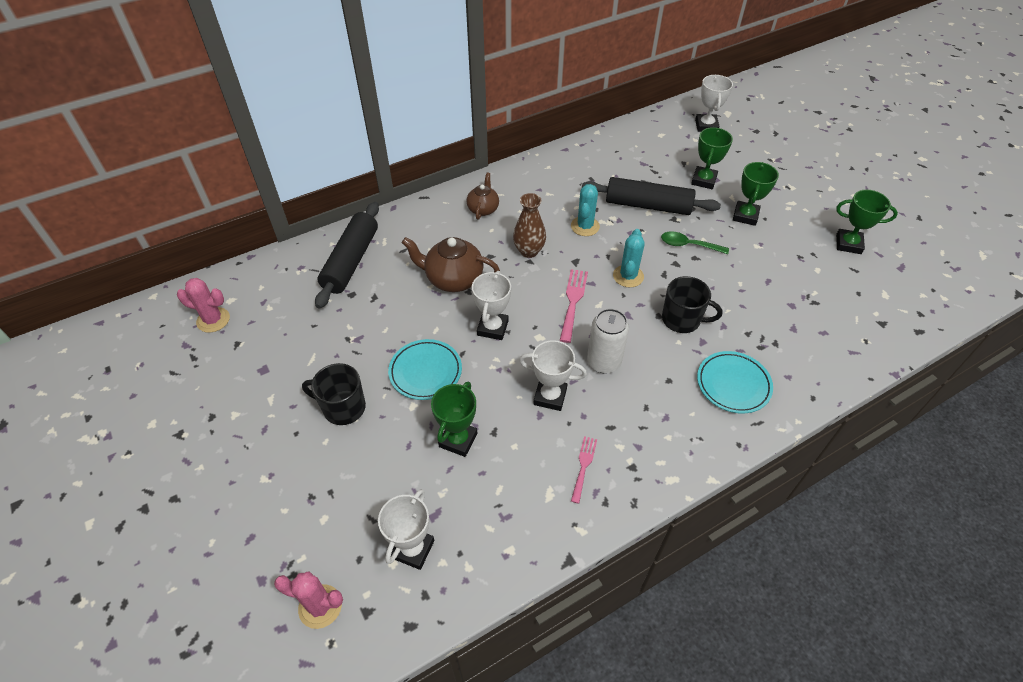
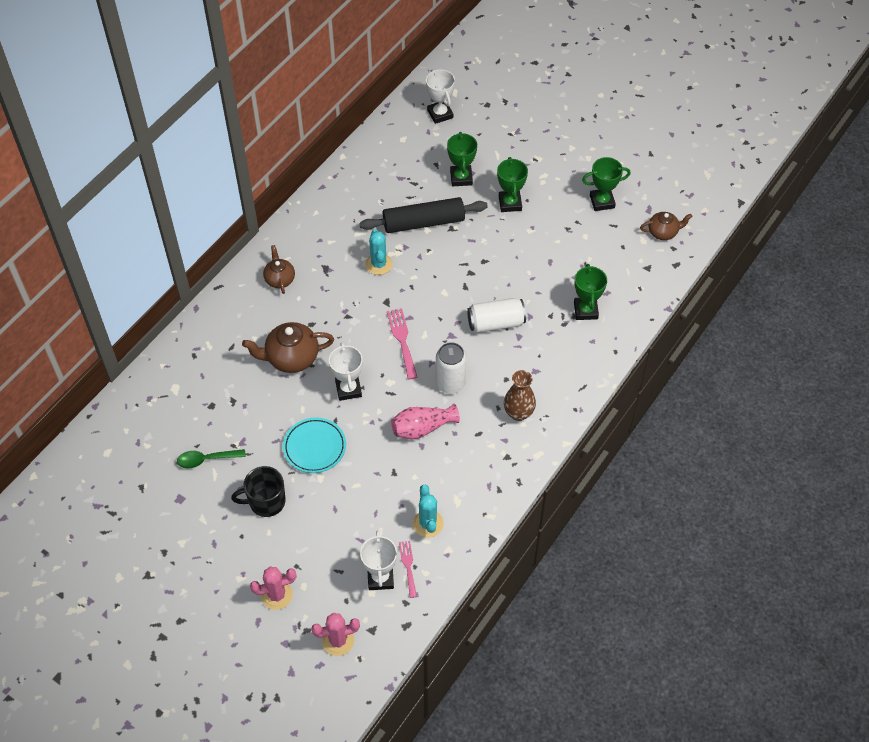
camera: 25 degrees left, 5 degrees up
(213, 320) = (105, 475): pink cactus -> pink cactus (276, 595)
(351, 261) = (191, 375): black rolling pin -> none
(458, 440) = (370, 489): green trophy -> green trophy (585, 310)
(529, 251) = (342, 307): brown vase -> brown vase (518, 413)
(550, 396) = (422, 428): white trophy -> pink vase
(583, 466) = (472, 470): pink fork -> pink fork (408, 566)
(628, 276) = (436, 299): turquoise cactus -> turquoise cactus (428, 523)
(682, 320) = (496, 323): black mug -> white can
(688, 245) = (474, 251): green spoon -> green spoon (206, 459)
(733, 384) = (554, 363): turquoise plate -> none
(912, 294) = (663, 232): none -> brown teapot

